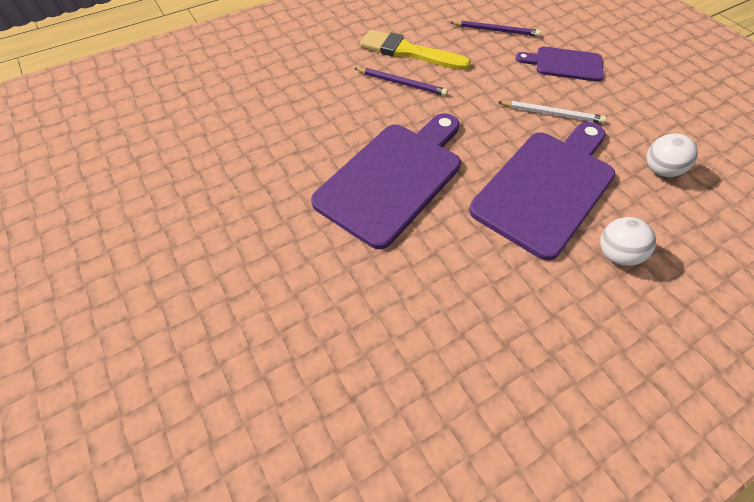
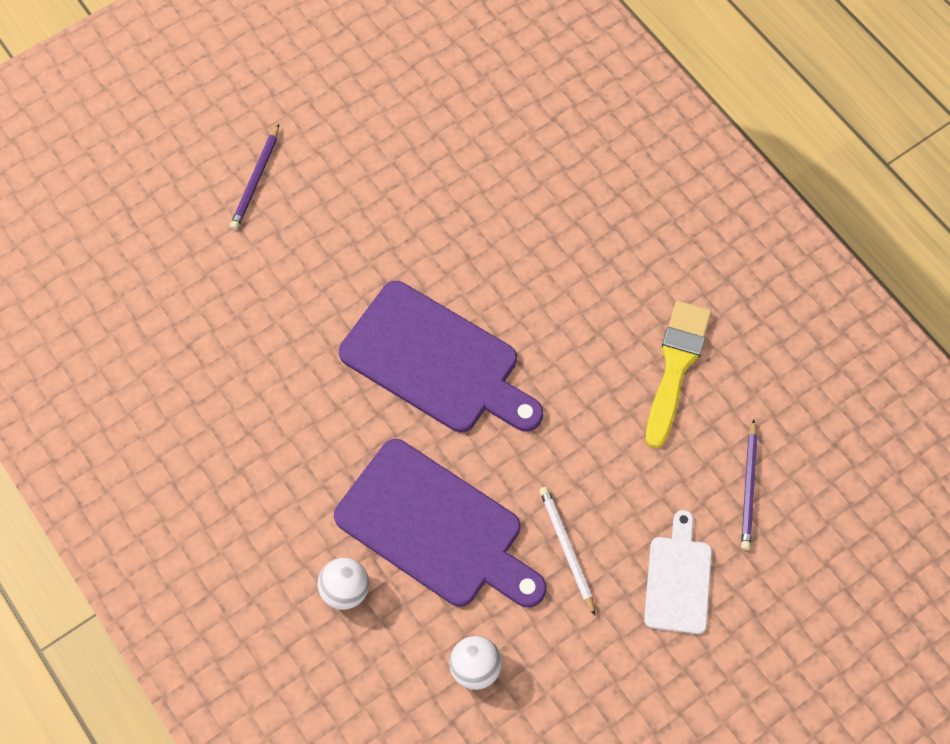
camera: 85 degrees right, 10 degrees up
(401, 83) = (605, 361): purple pencil -> purple pencil (256, 180)
(552, 114) = (566, 549): white pencil -> white pencil turned 150 degrees clockwise
(564, 64) = (678, 579): purple cutting board -> white cutting board

